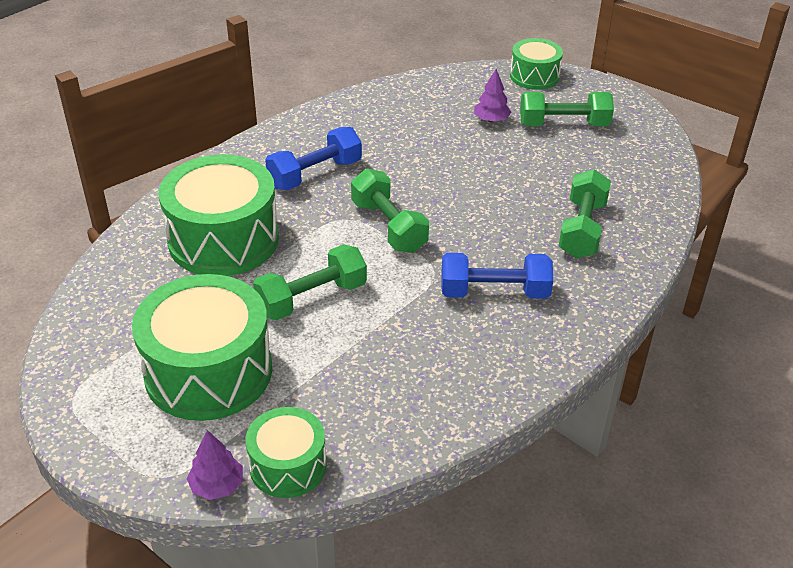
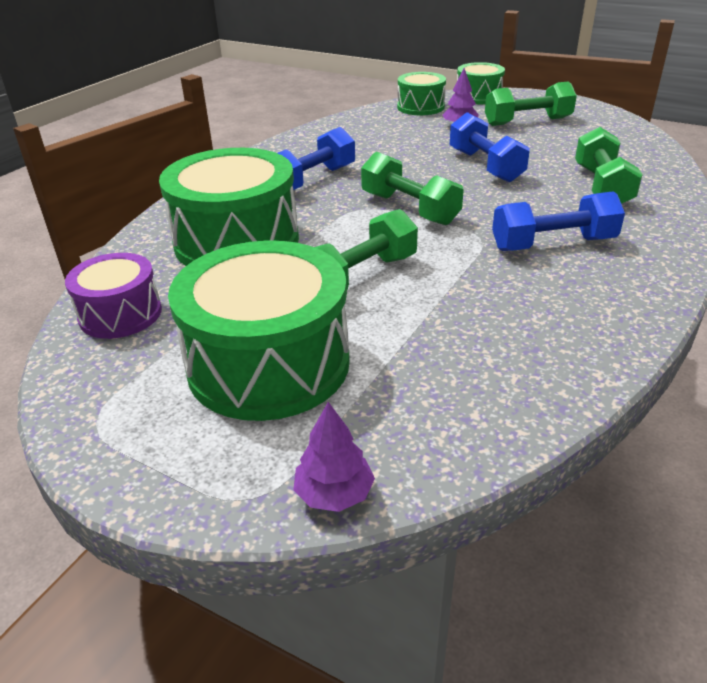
camera: 10 degrees left, 5 degrees down
(110, 302) = (120, 314): none -> purple drum
(288, 465) = (419, 451): green drum -> green drum (420, 107)
(487, 182) = (485, 166): none -> blue dumbbell

